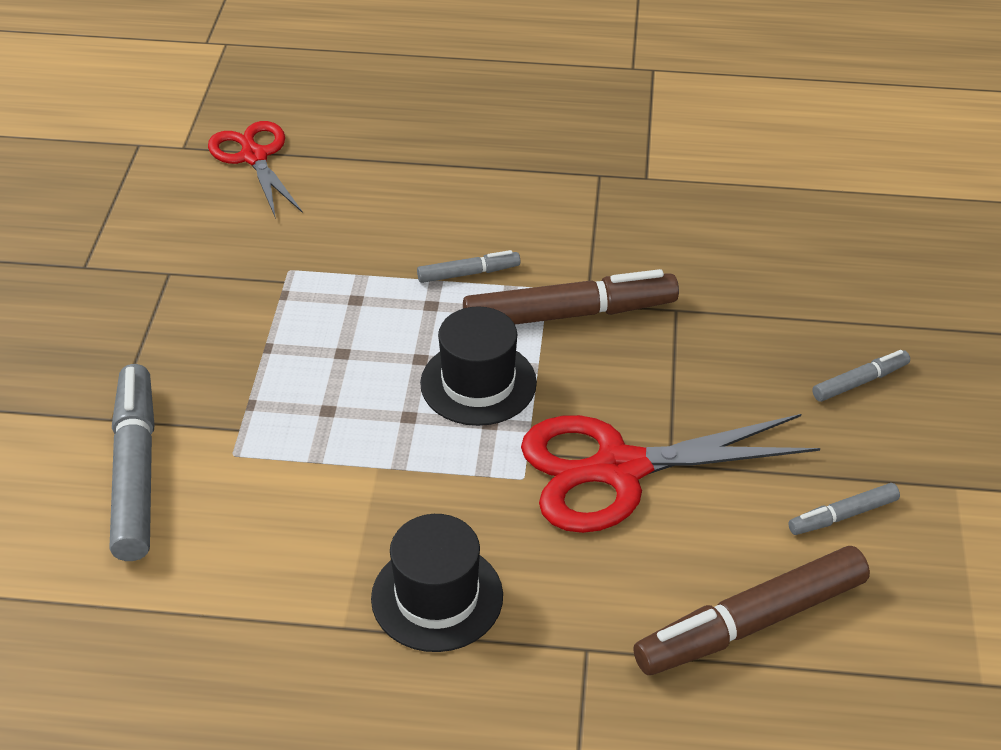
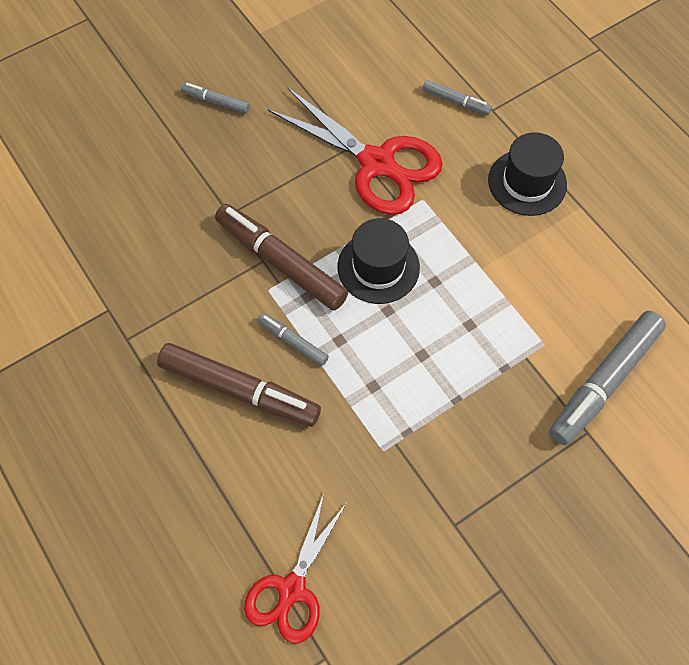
camera: 130 degrees left, 20 degrees up
(751, 623) = (417, 62): brown marker -> brown marker (239, 390)
(842, 515) = (320, 63): grey marker -> grey marker (456, 101)

